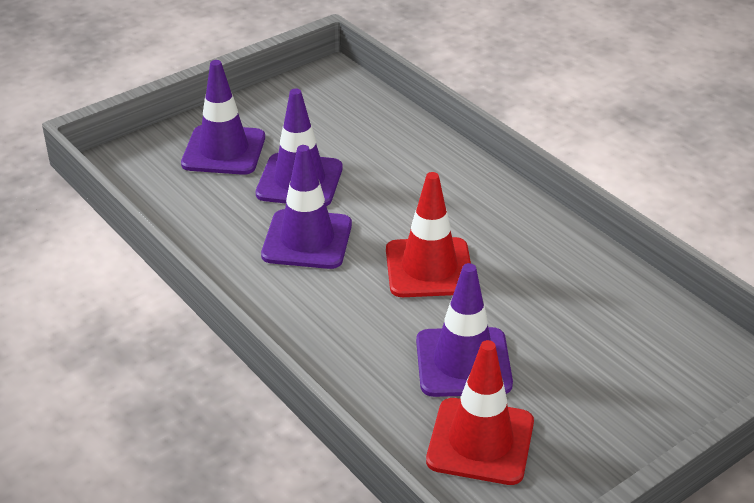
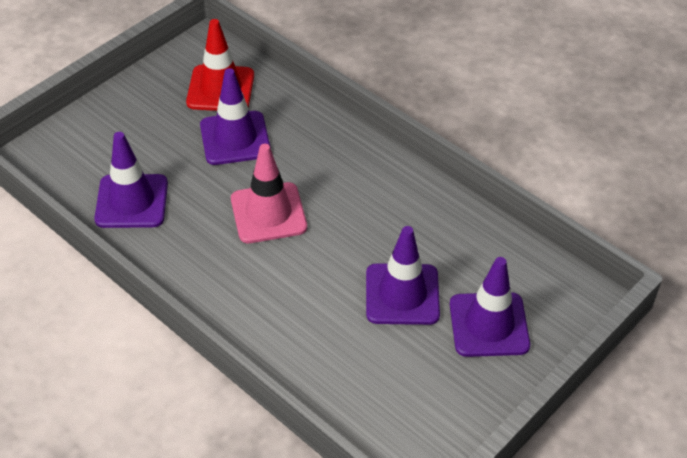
camera: 170 degrees right, 10 degrees up
(307, 240) = (375, 229): purple traffic cone -> purple traffic cone (132, 201)
(429, 268) = (268, 213): red traffic cone -> pink traffic cone

